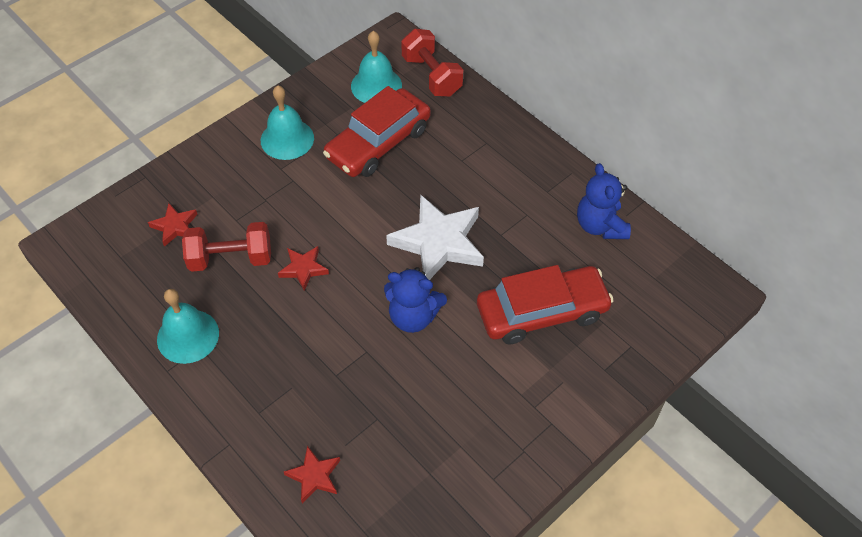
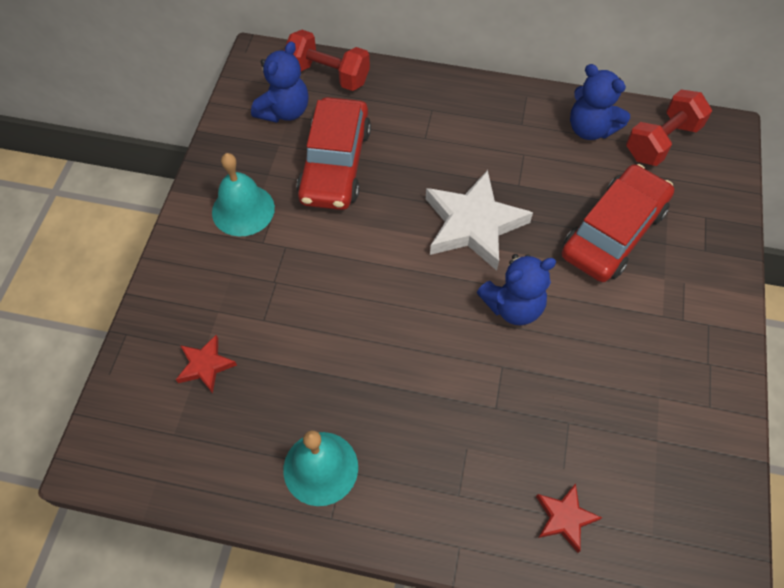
camera: 35 degrees left, 5 degrees up
(231, 258) = (293, 361): red dumbbell -> red dumbbell (661, 141)
(303, 269) = (374, 326): red star -> none
(376, 85) = (284, 111): turquoise bell -> blue teddy bear

